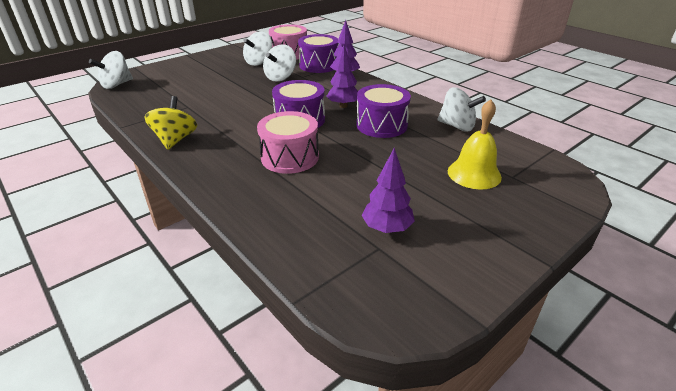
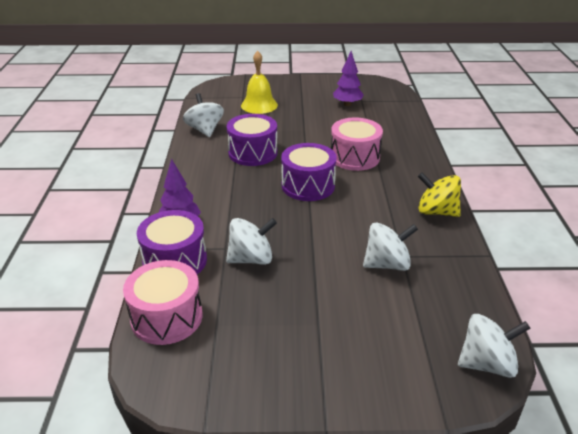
camera: 140 degrees left, 0 degrees up
(175, 140) = (436, 212): yellow spinning top -> yellow spinning top turned 75 degrees clockwise
(259, 62) = (236, 315): white spinning top -> white spinning top (387, 264)
(343, 106) = (250, 183): purple tree -> none

